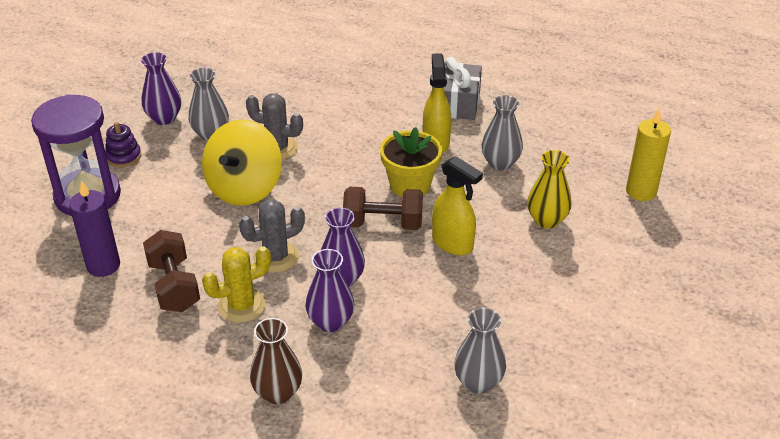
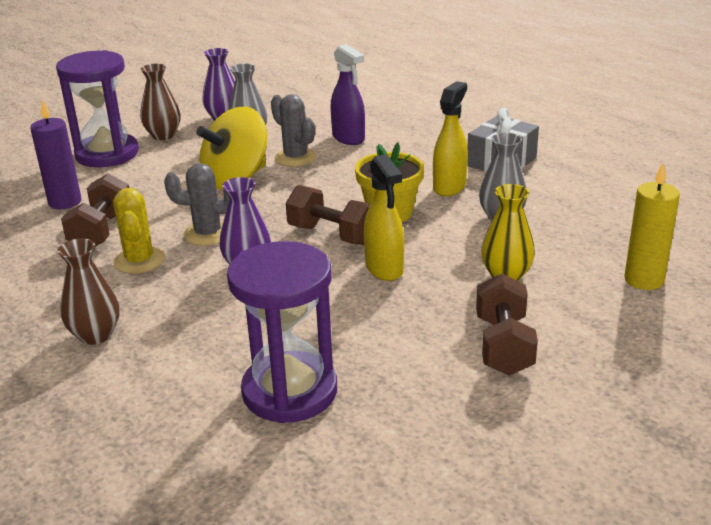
camera: 30 degrees right, 10 degrees down
(123, 157) = (163, 135): purple stacking toy -> brown vase
(242, 305) = (139, 260): yellow cactus -> yellow cactus turned 75 degrees clockwise
(306, 112) = (348, 138): none -> purple spray bottle
(330, 322) = (201, 296): purple vase -> none
(478, 382) = (290, 391): grey vase -> purple hourglass
(592, 284) = (503, 346): none -> brown dumbbell

